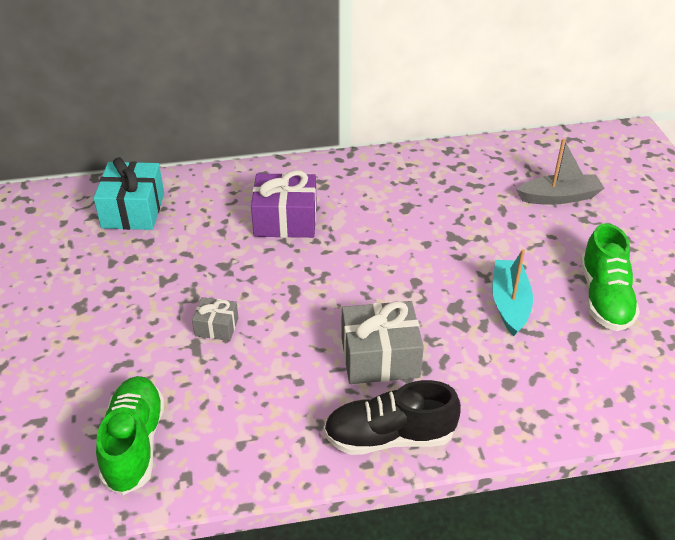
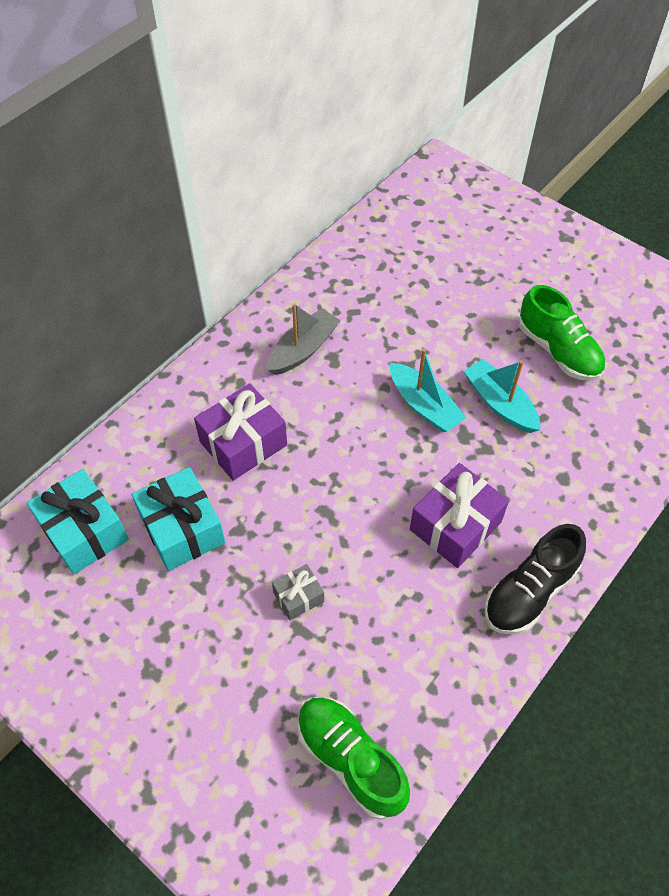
camera: 40 degrees left, 15 degrees up
(190, 243) = (182, 529): none -> turquoise gift
(380, 357) = (455, 525): grey gift -> purple gift
(444, 271) = (424, 405): none -> turquoise boat
(559, 197) = (442, 270): grey boat -> grey boat (303, 349)

